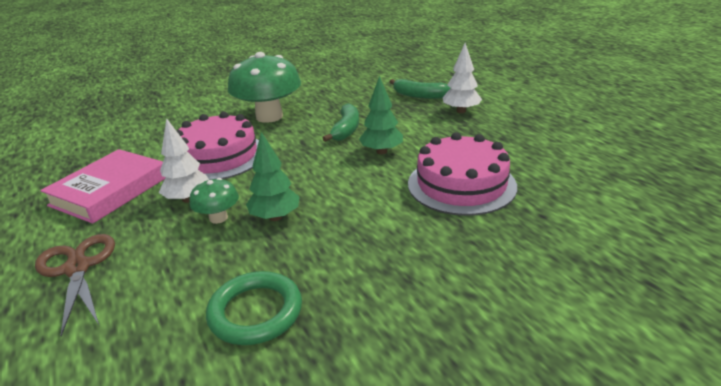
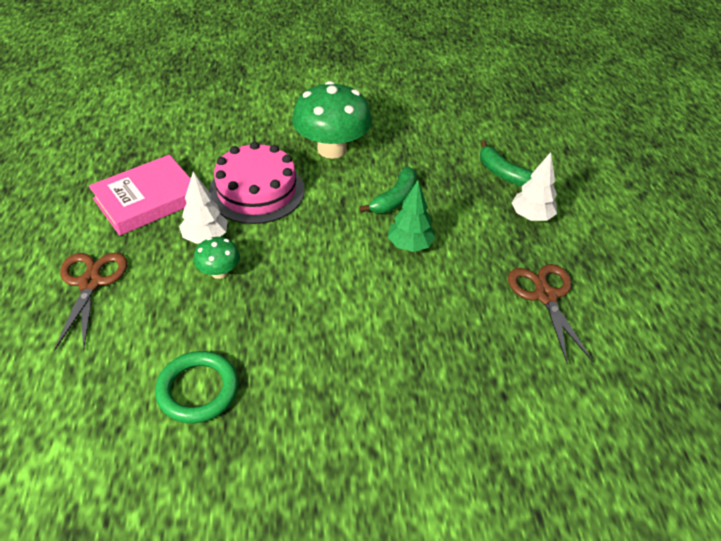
camera: 20 degrees right, 15 degrees up
(275, 217) = (266, 292): green tree -> none
(461, 184) = (456, 323): pink cake -> none
(514, 149) = (545, 296): none -> brown scissors

